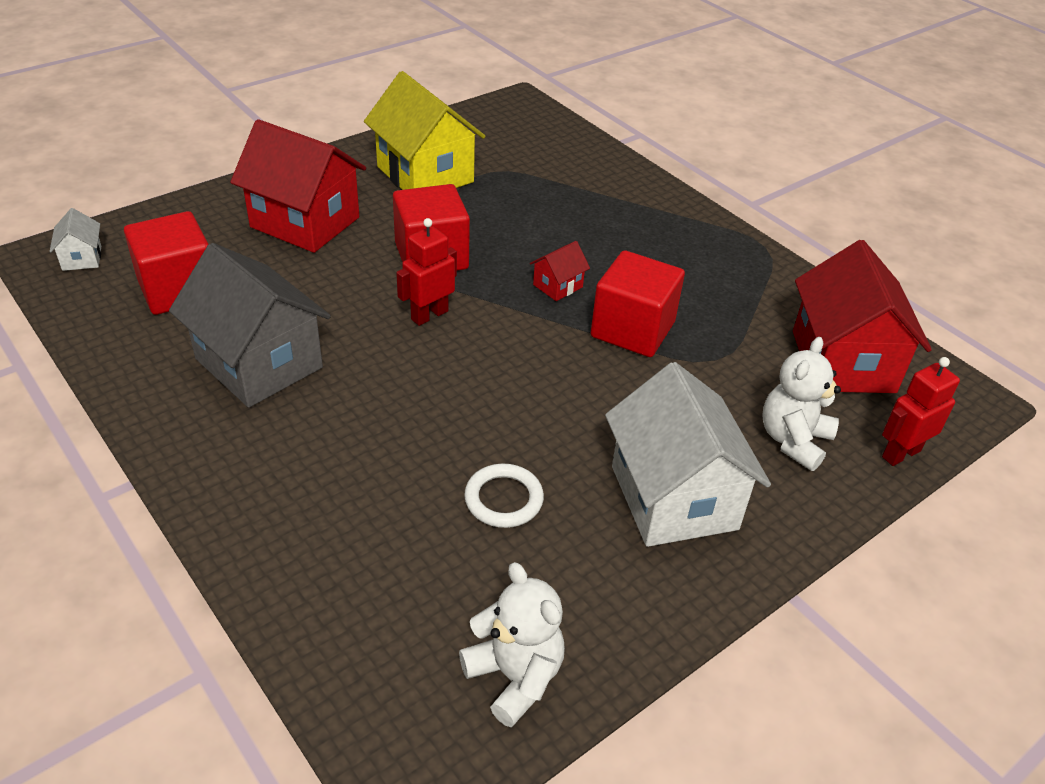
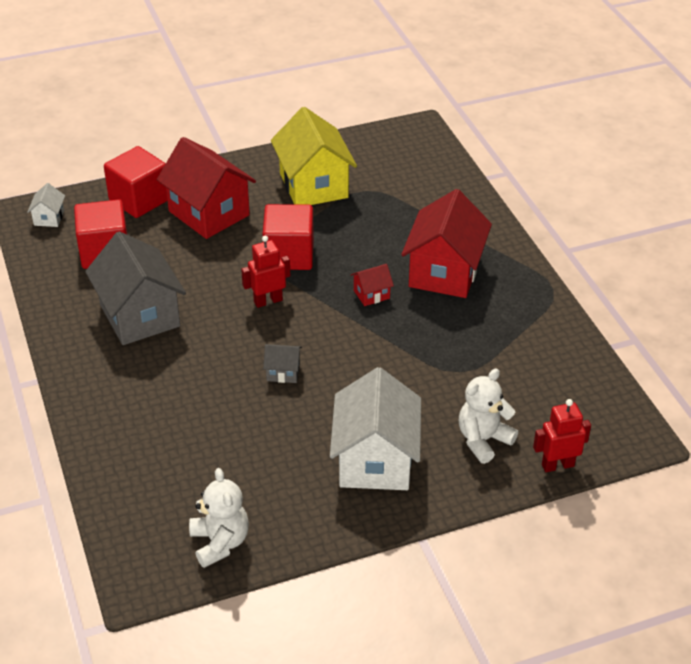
camera: 20 degrees right, 0 degrees up
(492, 402) = (283, 372): none -> grey house
(503, 499) = (261, 438): white ring -> none
(632, 329) = (410, 338): red cube -> red cube (139, 200)
(843, 361) = (557, 391): red house -> red house (444, 272)

